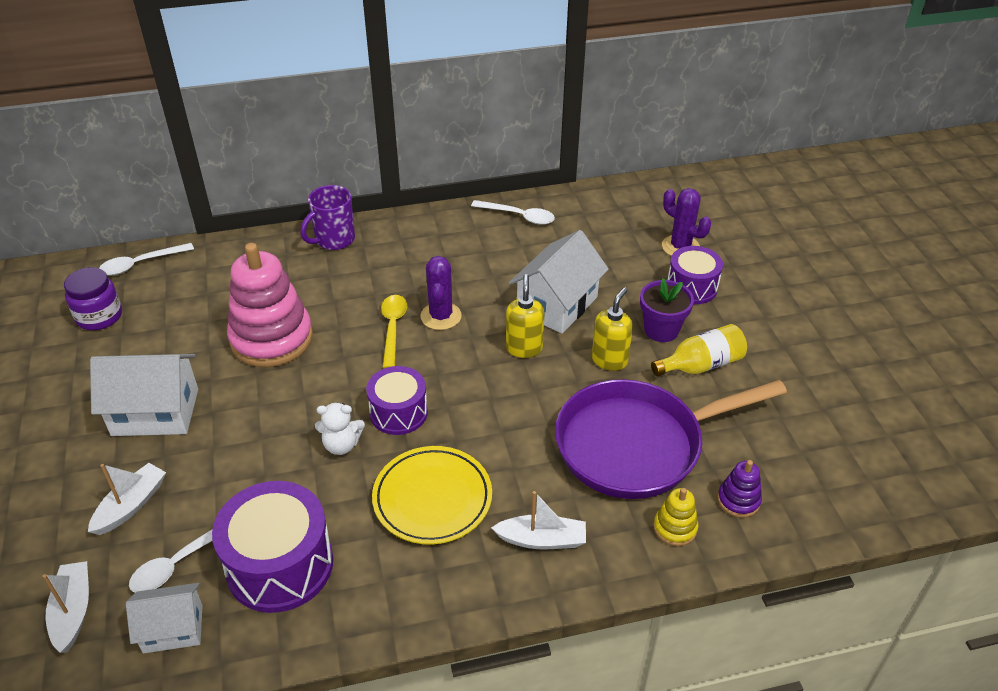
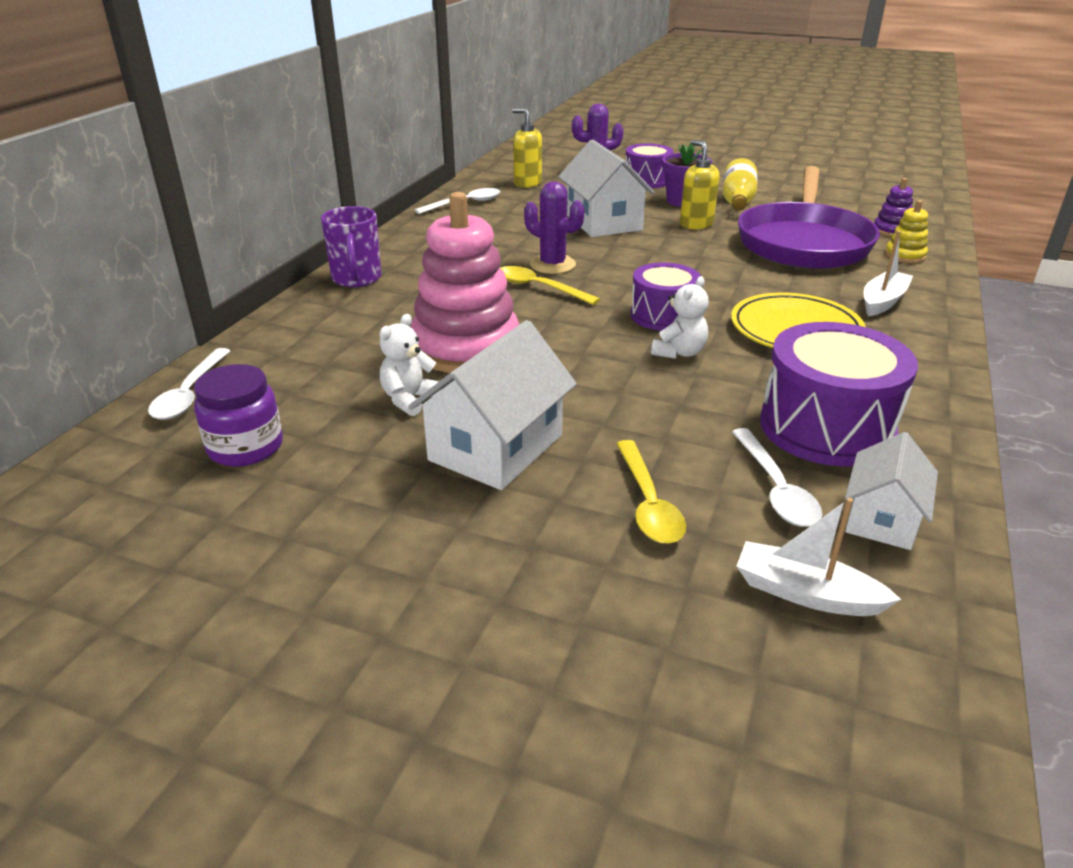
camera: 55 degrees left, 10 degrees down
(131, 505) = (648, 503): white boat -> yellow spoon
(188, 349) = (409, 399): none -> white teddy bear
(524, 348) = (642, 247): yellow soap dispenser -> yellow soap dispenser (527, 183)

